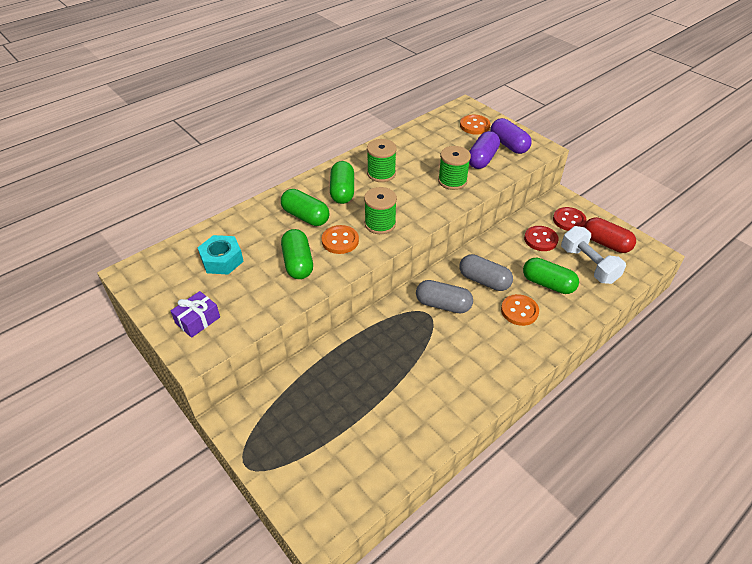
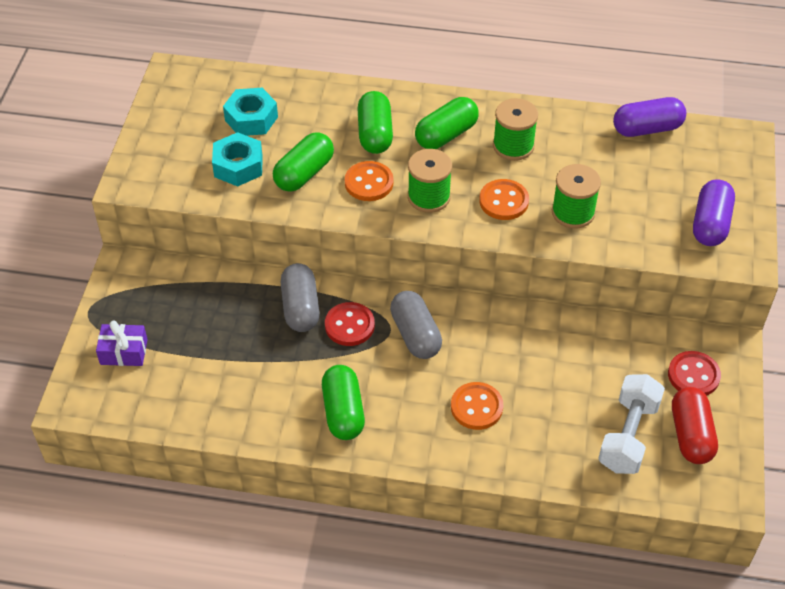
camera: 50 degrees right, 5 degrees up
(198, 320) = (166, 157): purple gift -> purple gift (124, 352)
(253, 289) = (238, 166): none -> turquoise nut
(474, 126) = (711, 170): orange button -> orange button (503, 201)
(482, 159) = (649, 215): purple capsule -> purple capsule (647, 129)
(484, 281) = (490, 350): grey capsule -> grey capsule (300, 307)
(540, 239) = (622, 365): red button -> red button (349, 325)
(547, 284) = (549, 411): green capsule -> green capsule (343, 412)

